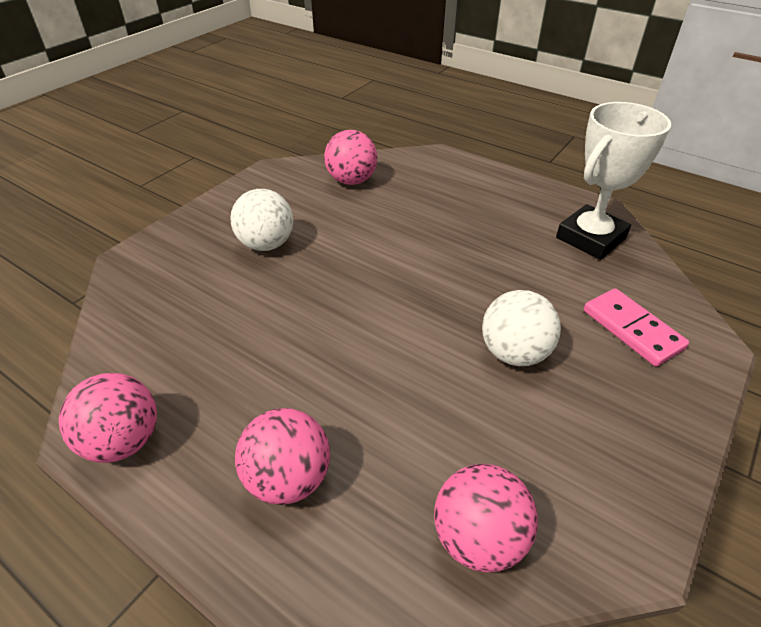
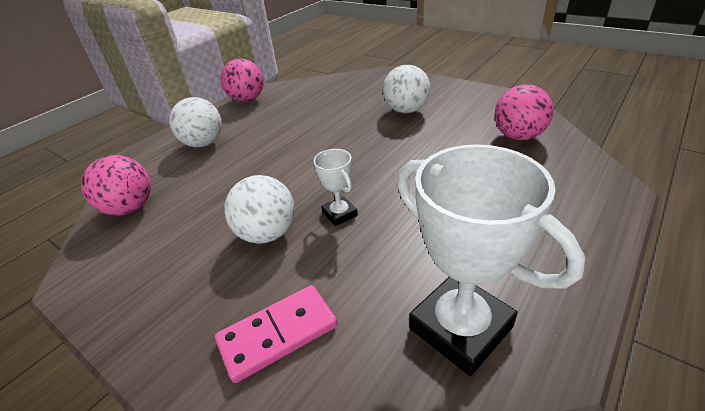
camera: 95 degrees right, 5 degrees down
(288, 479) = (203, 143): pink ball -> white ball
(476, 298) = (339, 214): none -> white trophy

